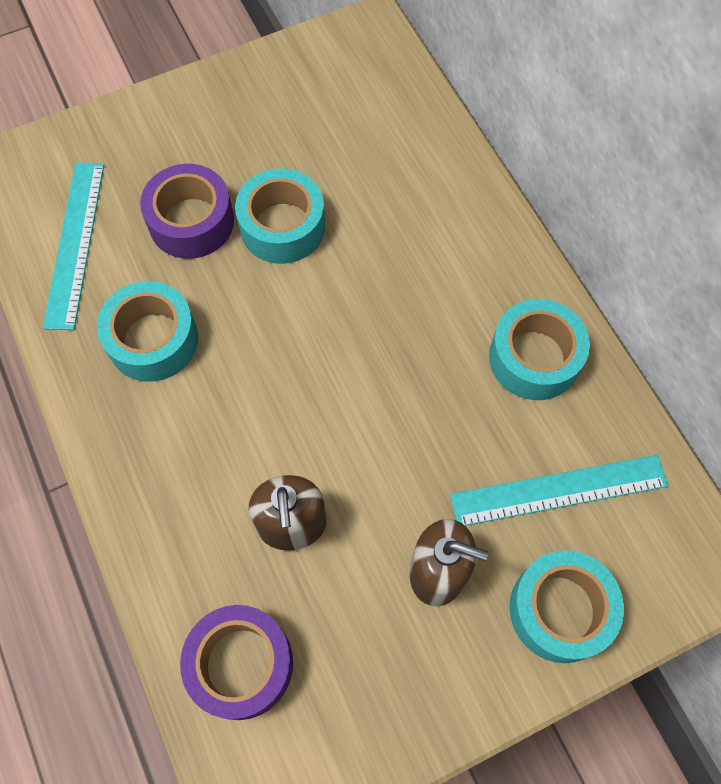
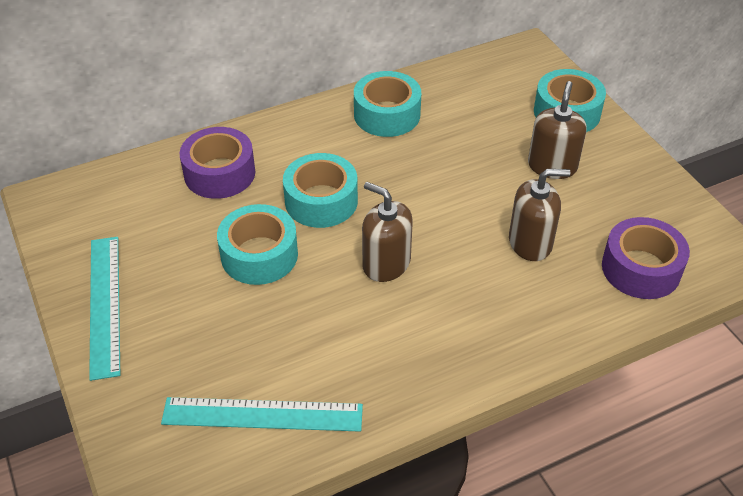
camera: 90 degrees left, 20 degrees down
(153, 340) = (373, 341): turquoise tape -> turquoise tape (321, 201)
(191, 221) = (247, 320): purple tape -> purple tape (219, 173)
(263, 354) = (386, 264): none -> brown soap dispenser
(559, 490) = (486, 108): turquoise ruler -> turquoise ruler (105, 304)

